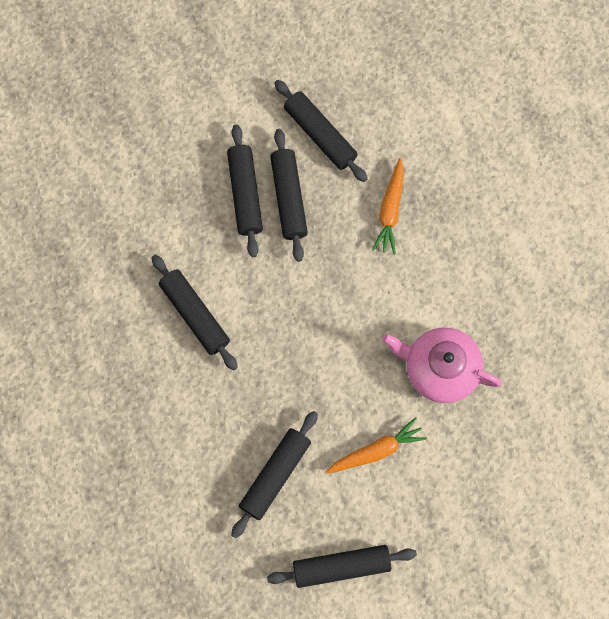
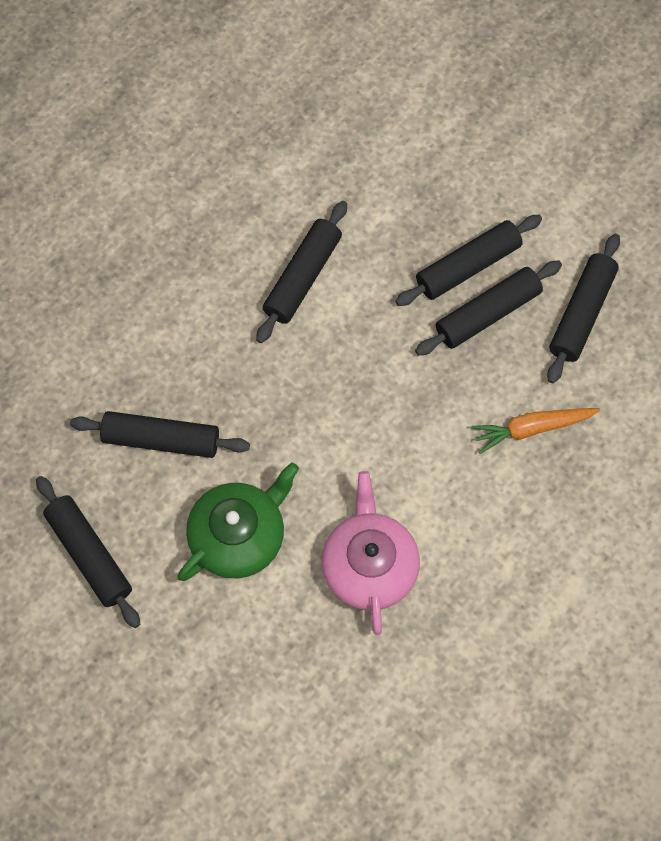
camera: 65 degrees right, 5 degrees down
(376, 451) = (239, 535): orange carrot -> green teapot

